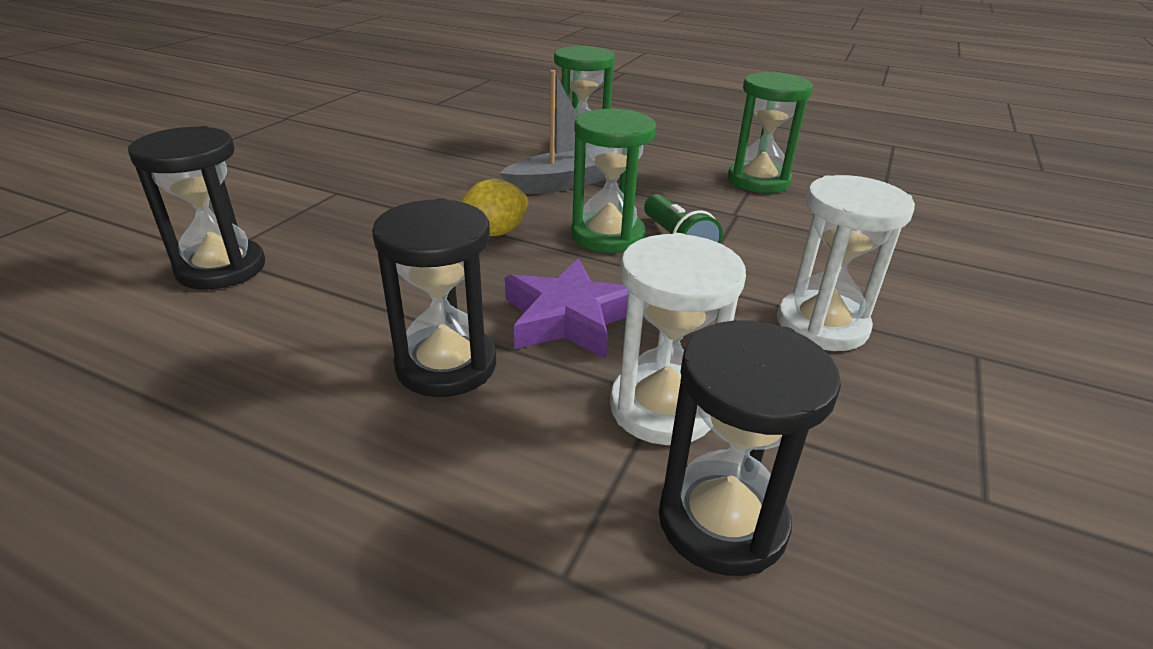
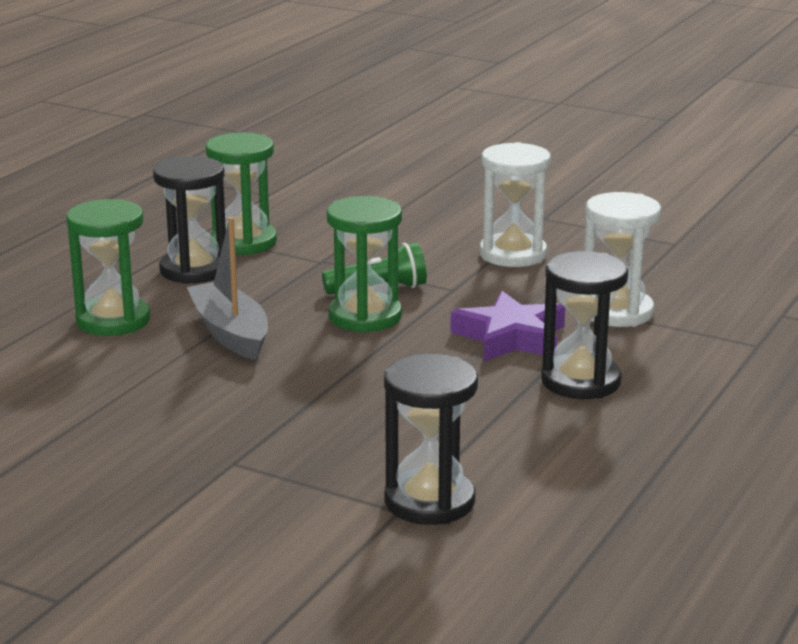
camera: 85 degrees left, 10 degrees down
(494, 233) = (354, 368): yellow lemon -> none
(722, 521) = (709, 305): black hourglass -> black hourglass (194, 270)

